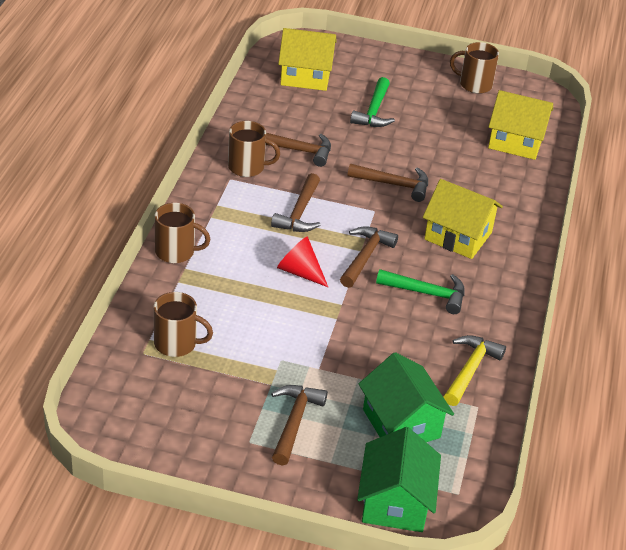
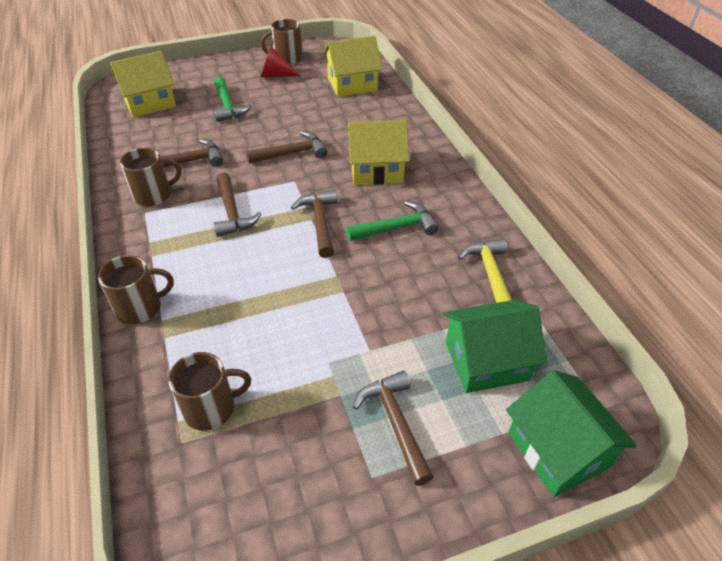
camera: 30 degrees left, 5 degrees up
(300, 272) = (275, 265): red cone -> red cone (275, 75)
(401, 423) = (486, 361): green house -> green house turned 45 degrees counterclockwise

